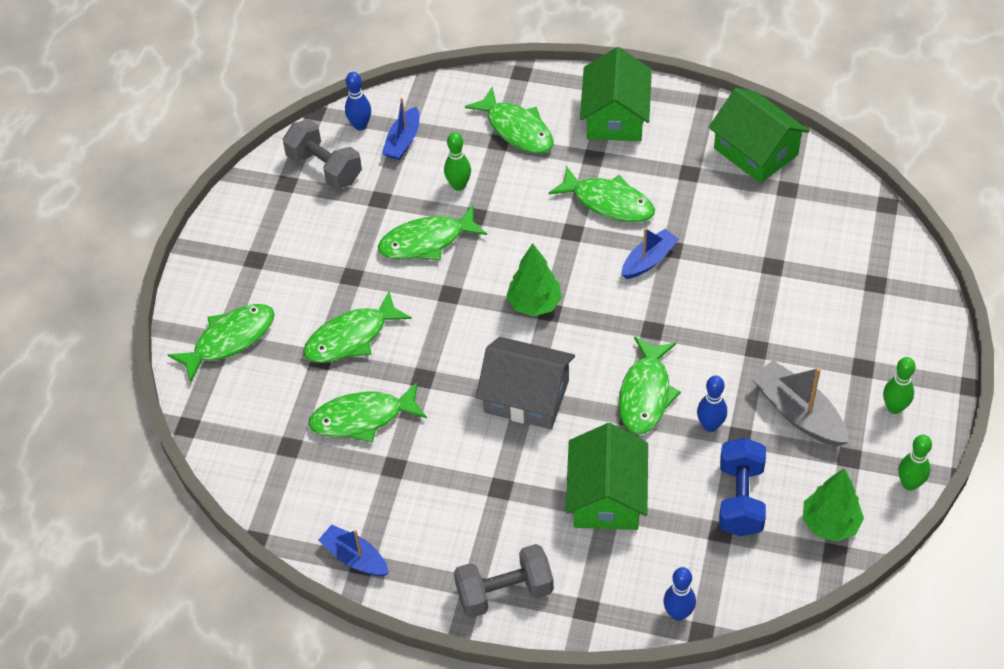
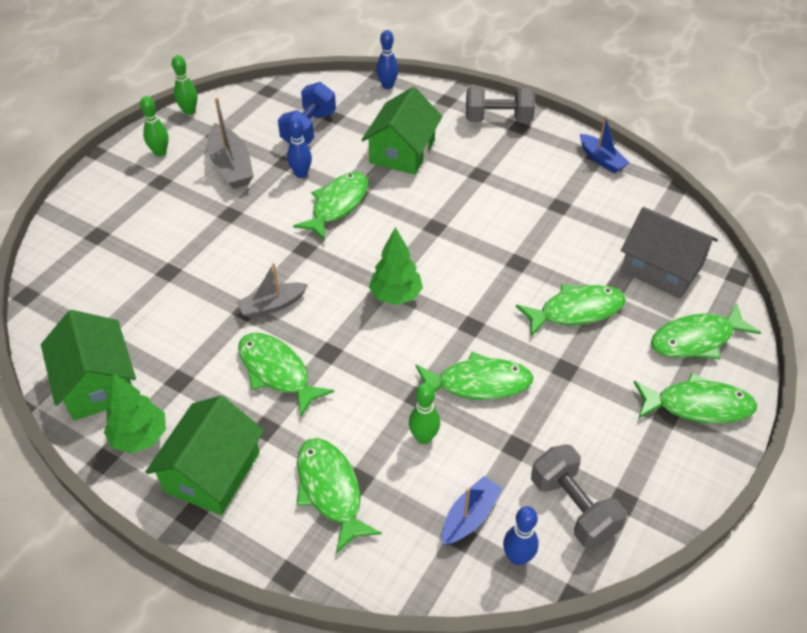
camera: 165 degrees left, 5 degrees down
(363, 418) = (578, 245): green fish -> green fish (697, 406)
(526, 396) = (434, 227): grey house -> grey house (661, 268)
(649, 260) = (272, 305): blue boat -> grey boat
(830, 523) = (259, 104): green tree -> green tree (140, 437)

